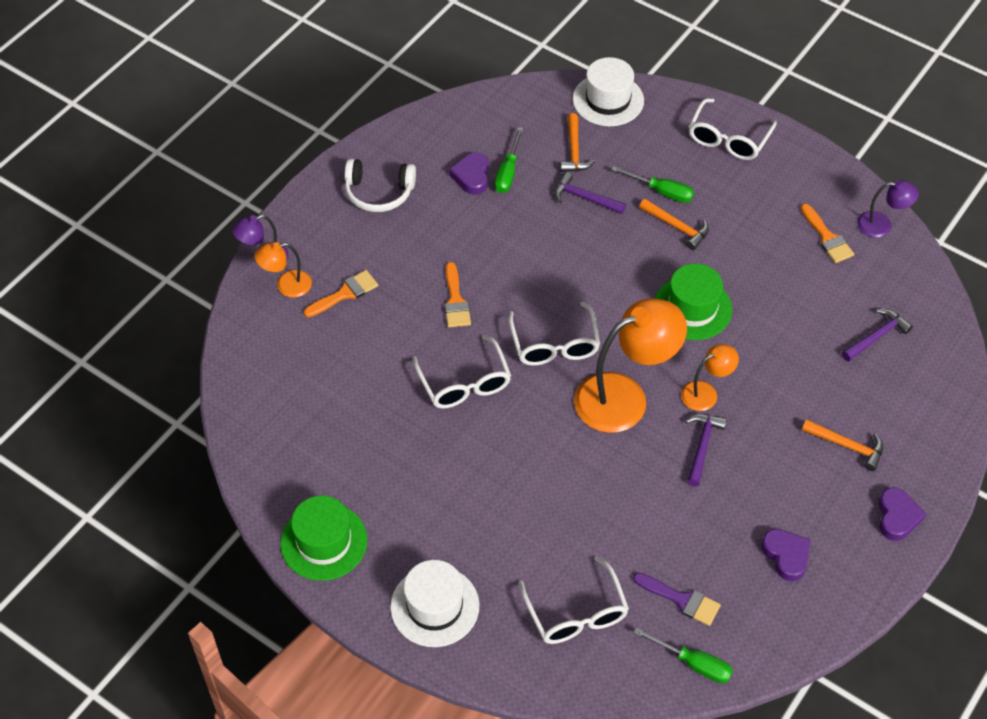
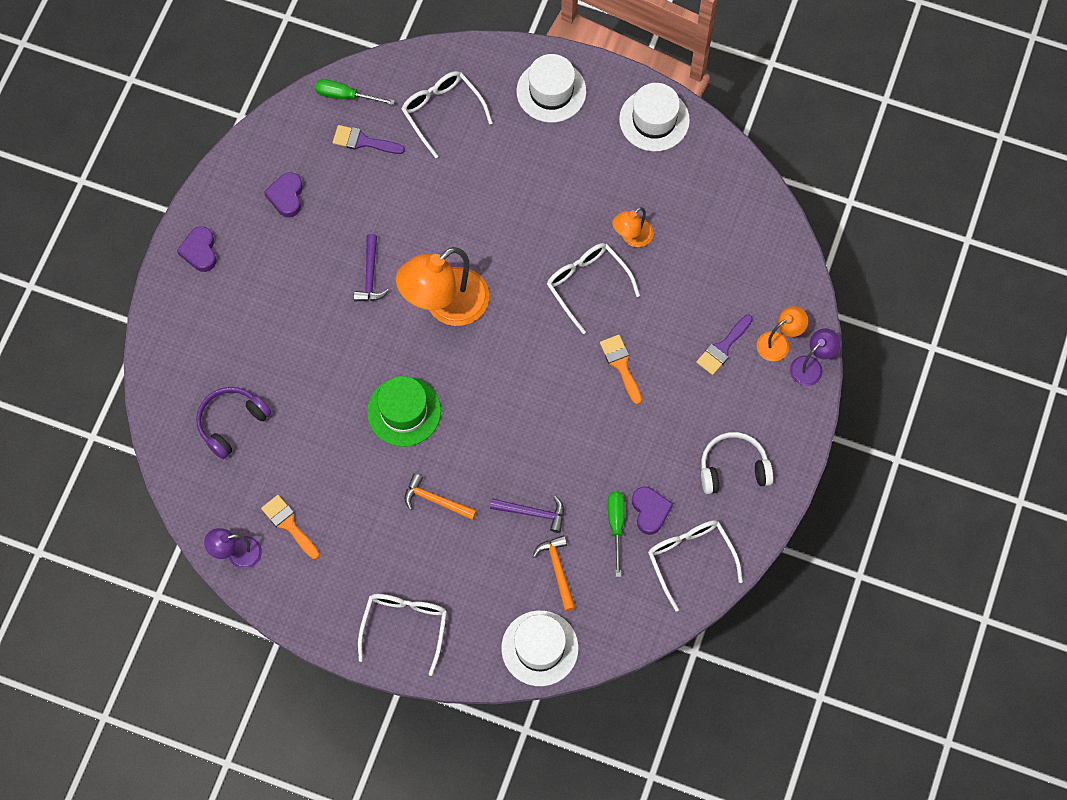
camera: 165 degrees right, 15 degrees up
(324, 542) = (654, 120): green hat -> white hat
(345, 293) = (723, 347): orange brush -> purple brush
(554, 344) = (519, 342): white glasses -> white glasses (690, 559)
(661, 191) = (459, 540): green screwdriver -> none
(706, 393) = (376, 327): orange lamp -> orange lamp (632, 237)
(786, 556) = (286, 196): purple heart -> purple heart turned 45 degrees clockwise
(847, 446) = (247, 306): orange hammer -> none
(876, 336) = (231, 423): purple hammer -> purple headphones

